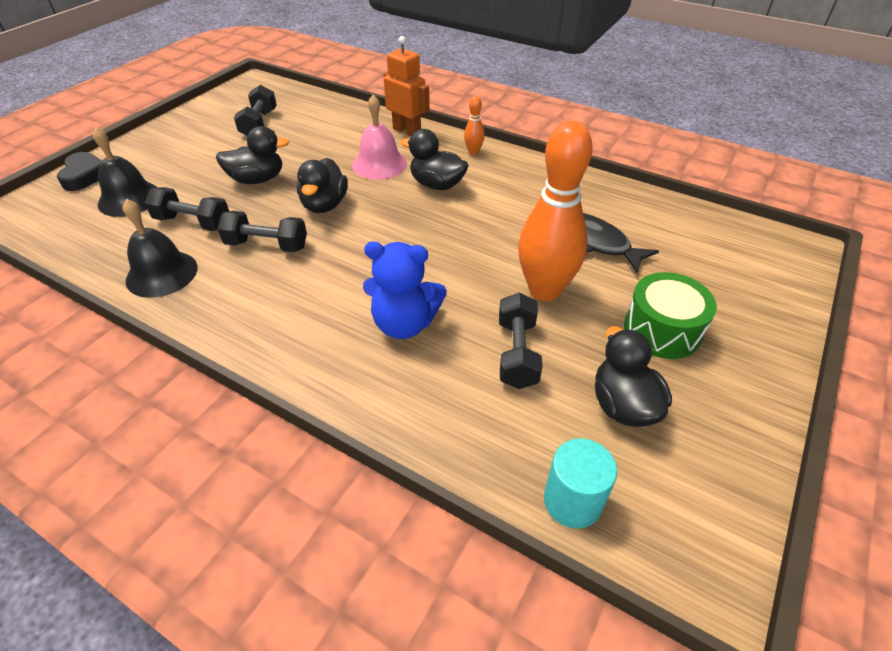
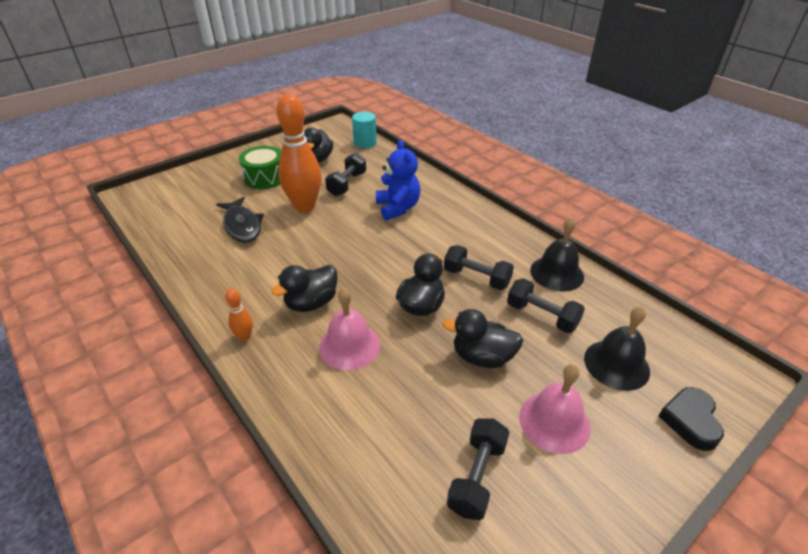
camera: 160 degrees left, 5 degrees down
(199, 155) = (554, 421): none -> pink bell
(404, 324) = (398, 208): blue teddy bear -> blue teddy bear turned 45 degrees clockwise
(407, 131) = (289, 395): orange robot -> none
(437, 185) = (311, 303): black duck -> black duck turned 90 degrees clockwise

